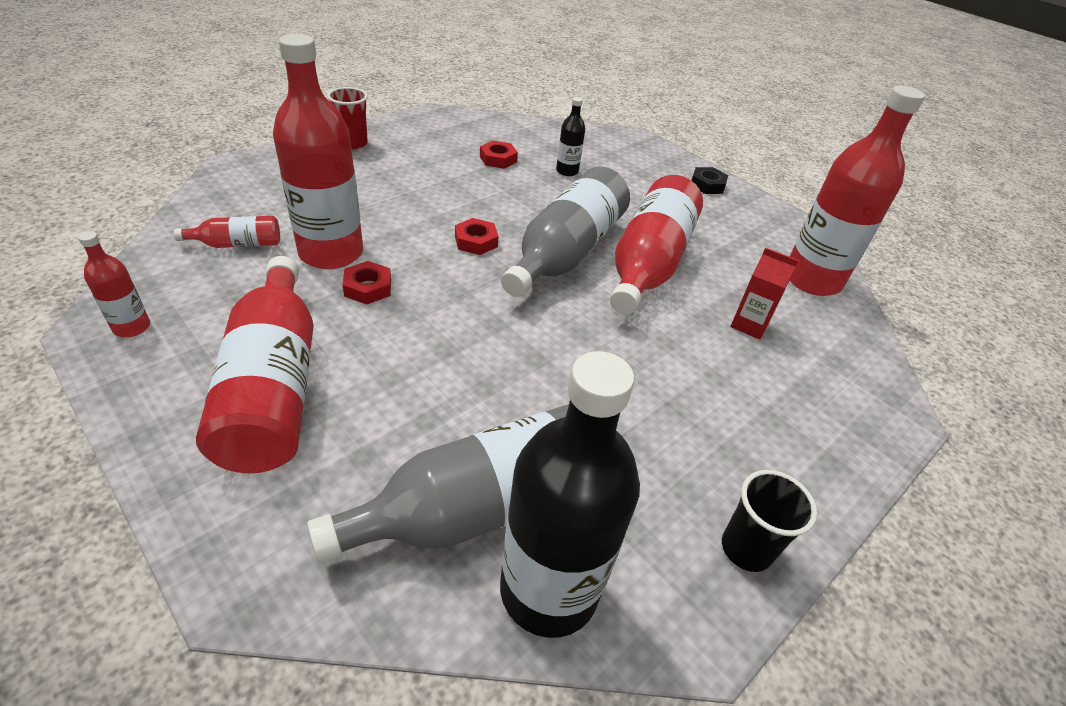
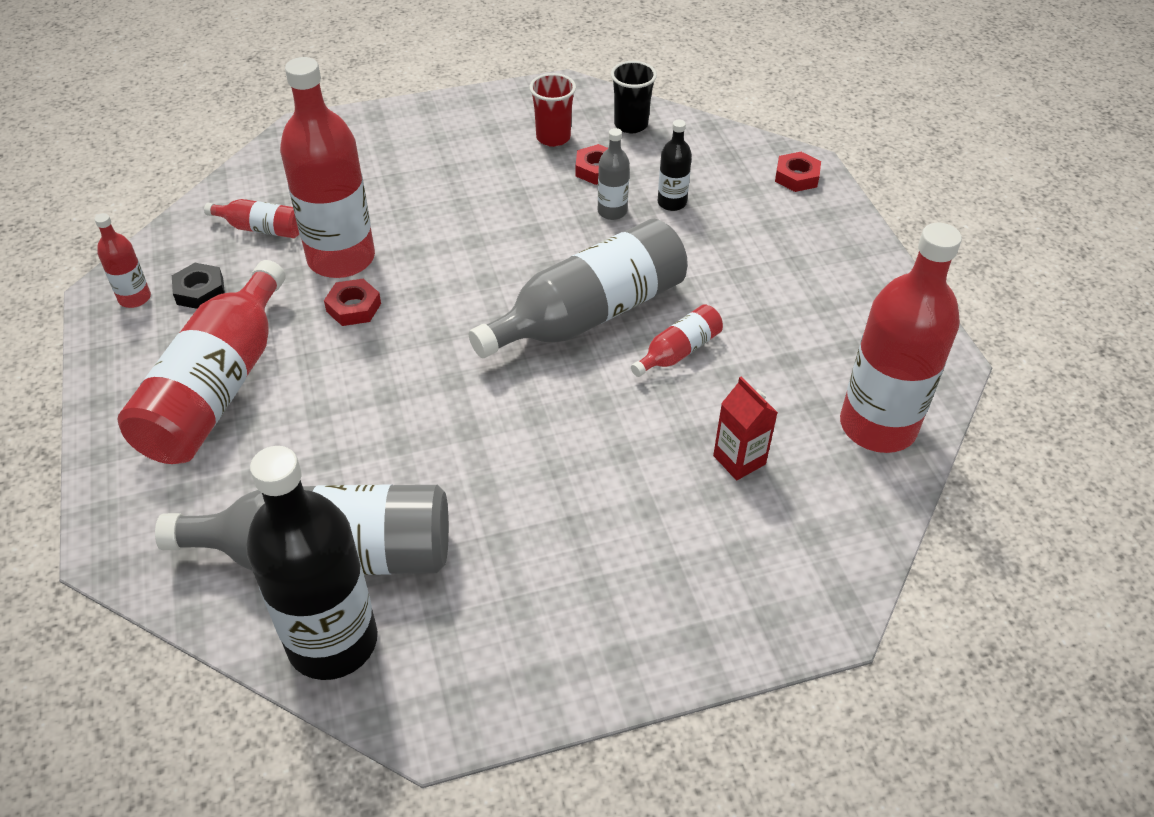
camera: 30 degrees right, 5 degrees up
(353, 143) = (442, 119): red cup -> red cup (553, 137)
(476, 241) = (497, 277): red nut -> red nut (796, 177)
(529, 183) = (612, 211): none -> grey bottle
(649, 263) = (679, 351): red bottle -> red bottle, size x0.46
(707, 185) = (850, 259): black nut -> black nut (200, 291)
(746, 549) = (533, 678): black cup -> black cup (631, 125)

